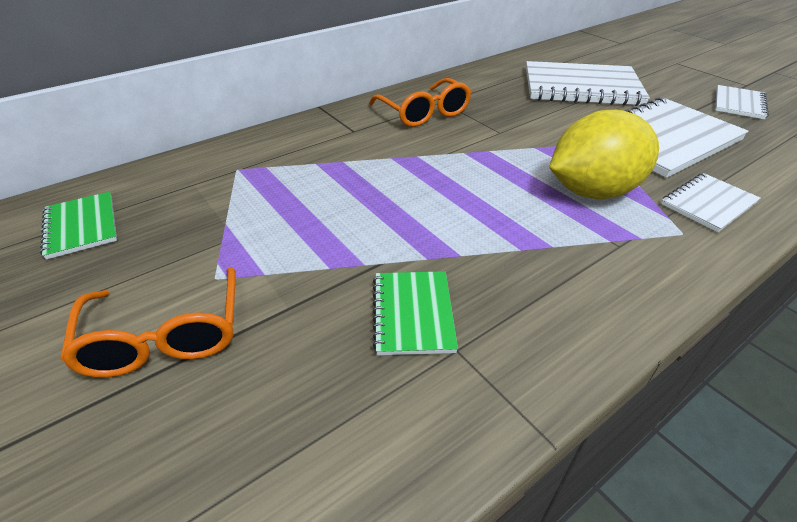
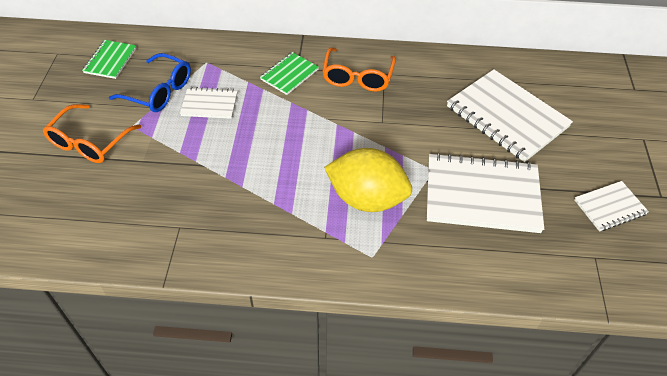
camera: 40 degrees right, 10 degrees up
(207, 222) = (159, 91): none -> blue glasses
(413, 314) = (183, 199): green notebook -> green notebook (289, 74)
(708, 204) = (421, 253): white notebook -> white notebook (209, 104)

